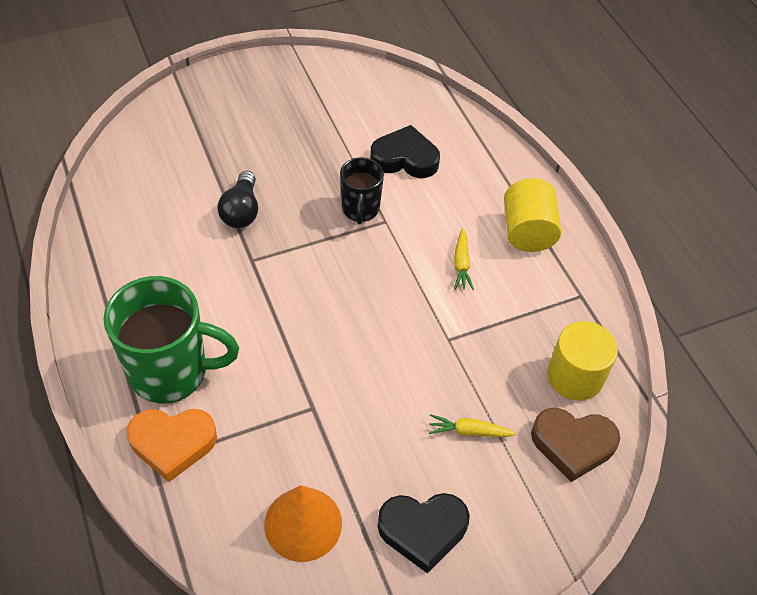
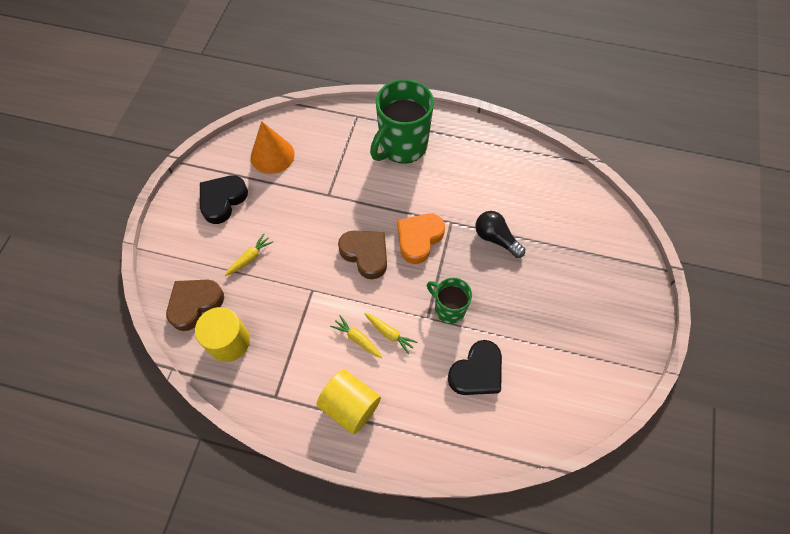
camera: 130 degrees right, 10 degrees up
(172, 443) = (359, 127): orange heart -> orange heart (419, 239)
(360, 209) = (448, 308): black mug -> green mug
(361, 315) = (365, 254): none -> brown heart
(431, 242) = (389, 333): none -> yellow carrot

